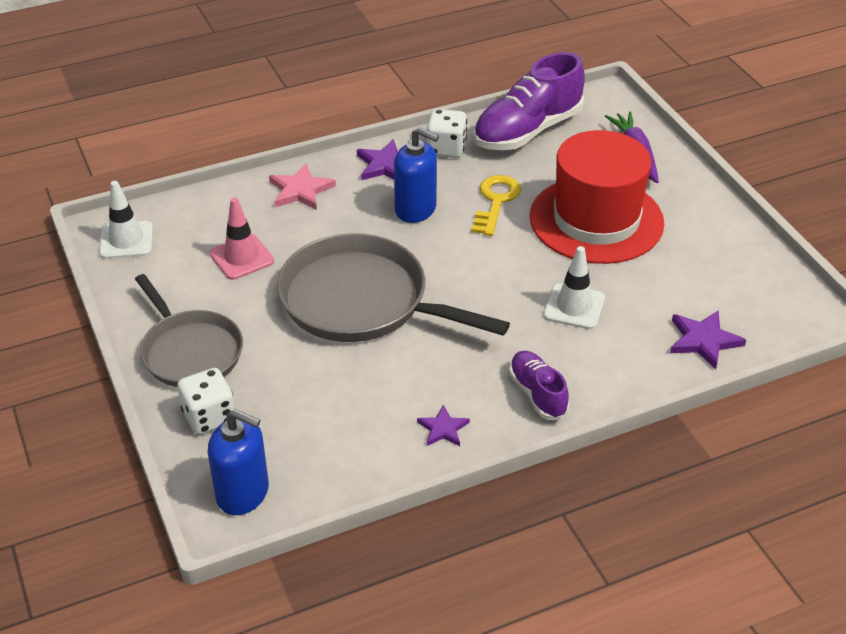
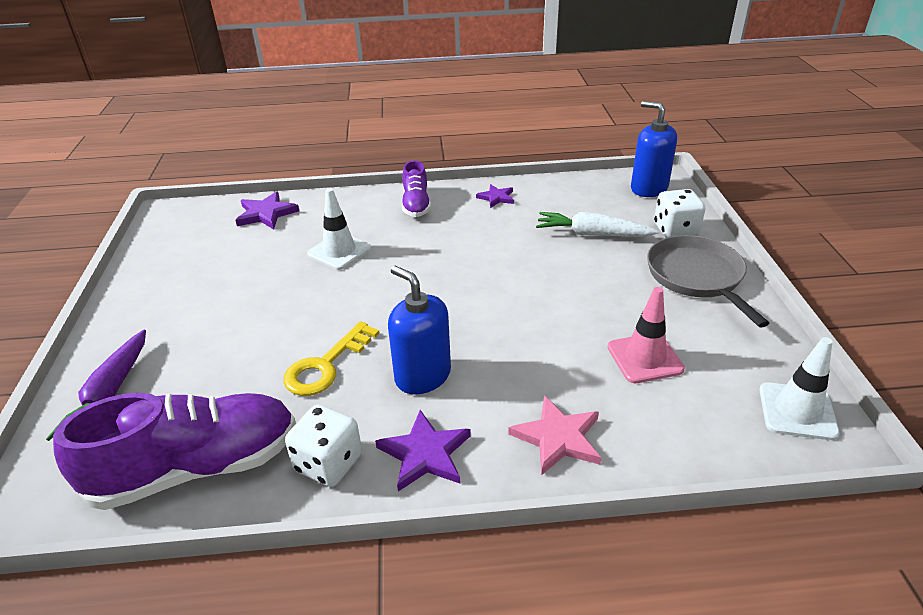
camera: 160 degrees left, 5 degrees down
(307, 389) = (592, 234): none -> white carrot
(361, 301) = (525, 289): grey pan -> none
(596, 220) = (242, 321): red hat -> none

